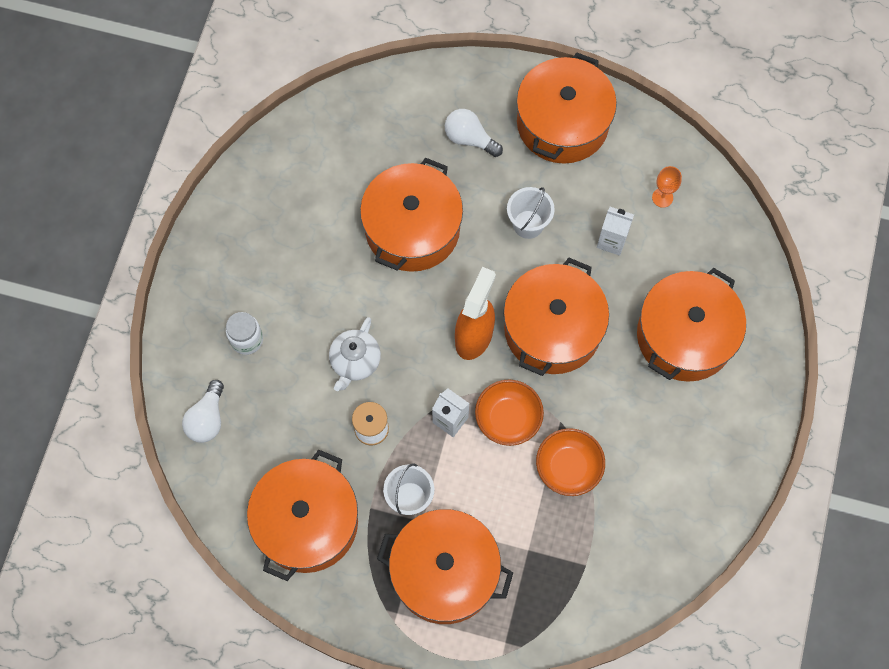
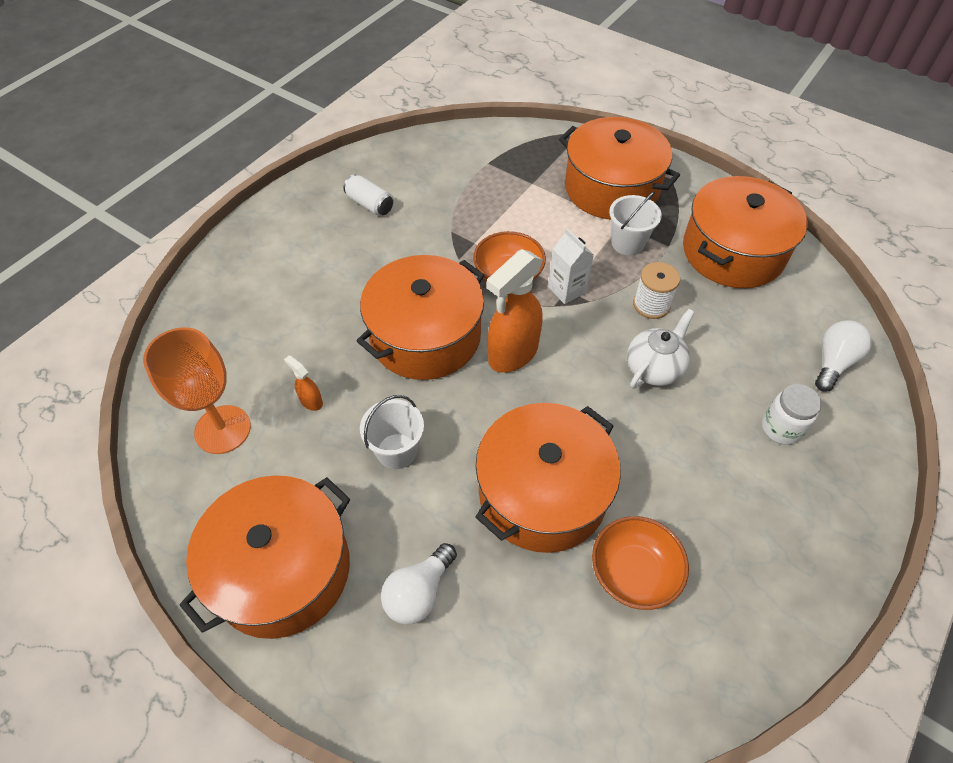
camera: 160 degrees left, 15 degrees down
(469, 139) = (419, 592): white light bulb -> white light bulb turned 75 degrees clockwise
(568, 467) = (469, 225): orange bowl -> orange bowl (633, 572)
(612, 241) = (311, 401): white carton -> orange spray bottle
(662, 197) = (222, 429): orange goblet -> orange goblet, size x2.02
(676, 461) = (370, 204): none -> white can
(685, 336) = (296, 291): orange pot -> none

